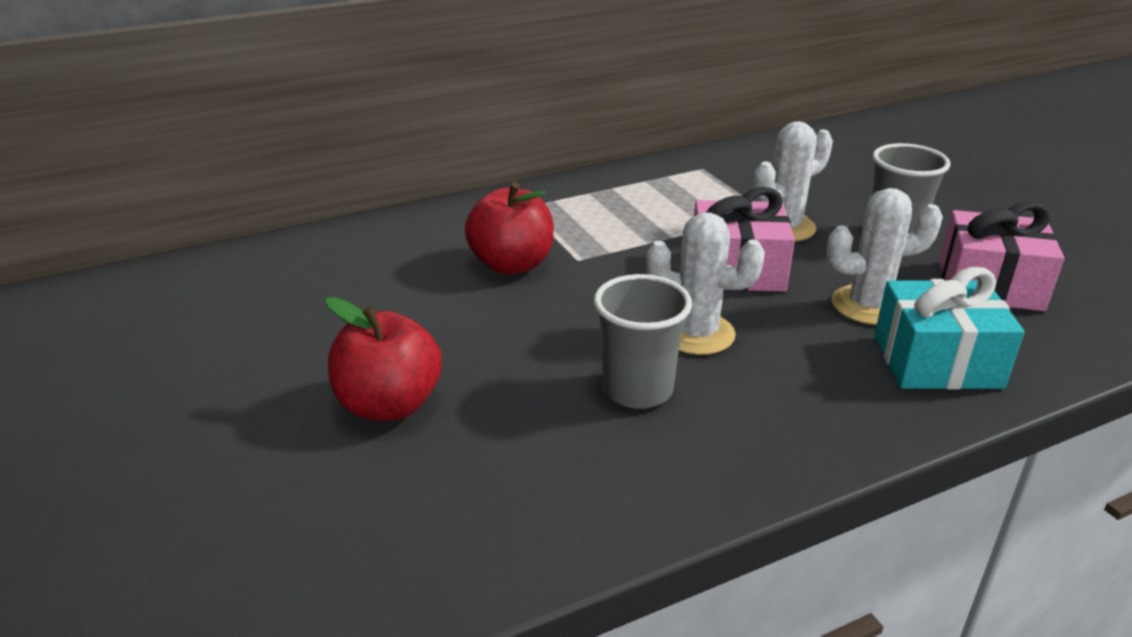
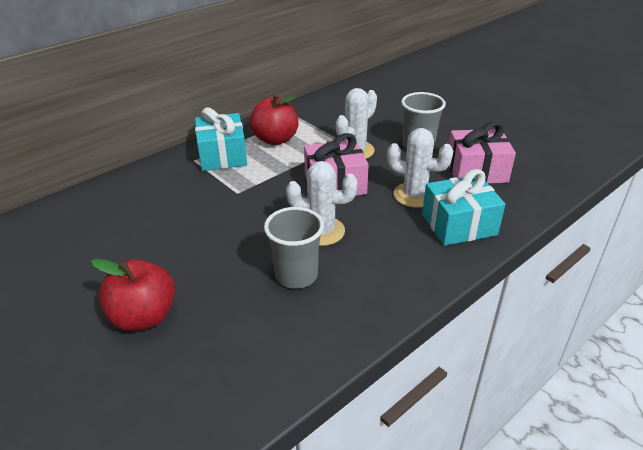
camera: 15 degrees left, 5 degrees up
(512, 264) = (196, 203): red apple -> red apple (275, 139)
(570, 206) = (222, 155): none -> turquoise gift
(868, 305) = (414, 195): white cactus -> white cactus turned 45 degrees clockwise

